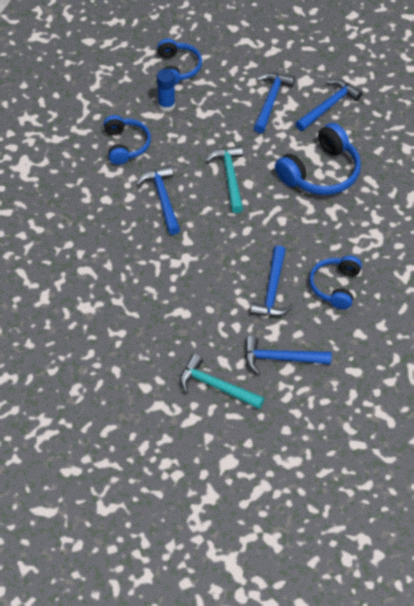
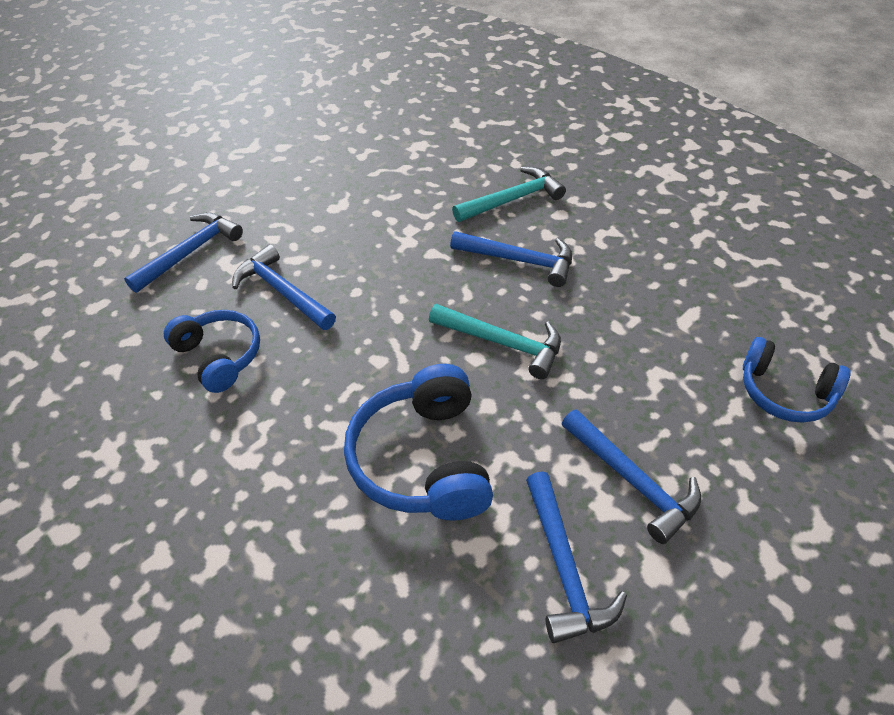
camera: 125 degrees right, 5 degrees down
(126, 145) = (644, 266): blue headphones -> none
(166, 105) = (701, 341): blue glue stick -> none
(216, 386) = (222, 190): turquoise hammer -> turquoise hammer (512, 199)

